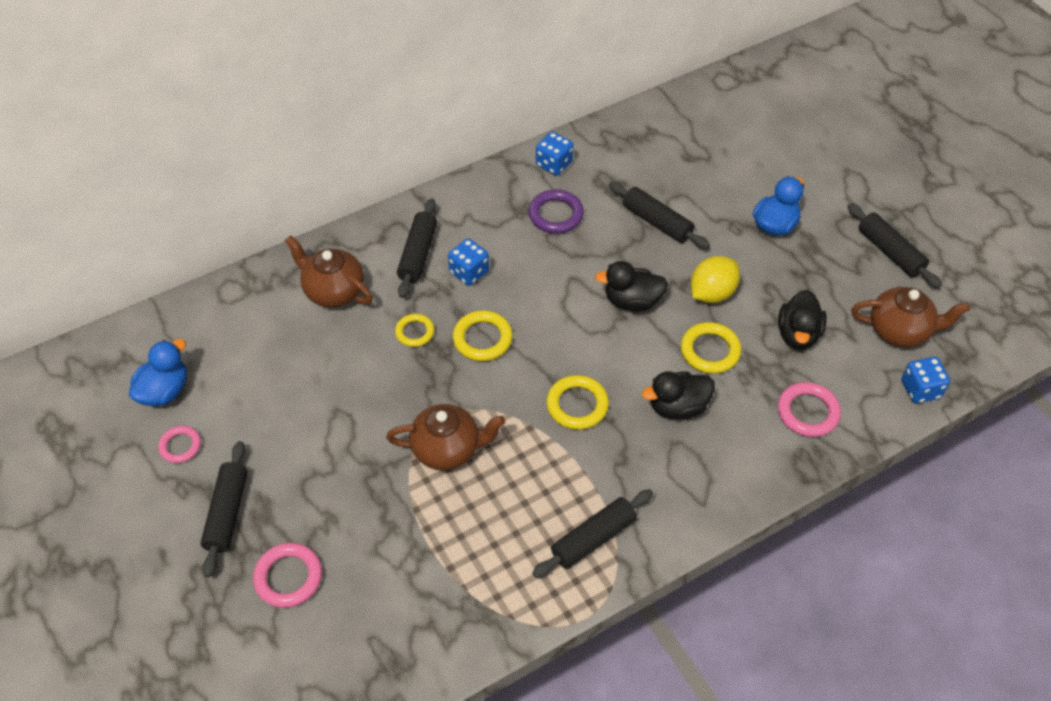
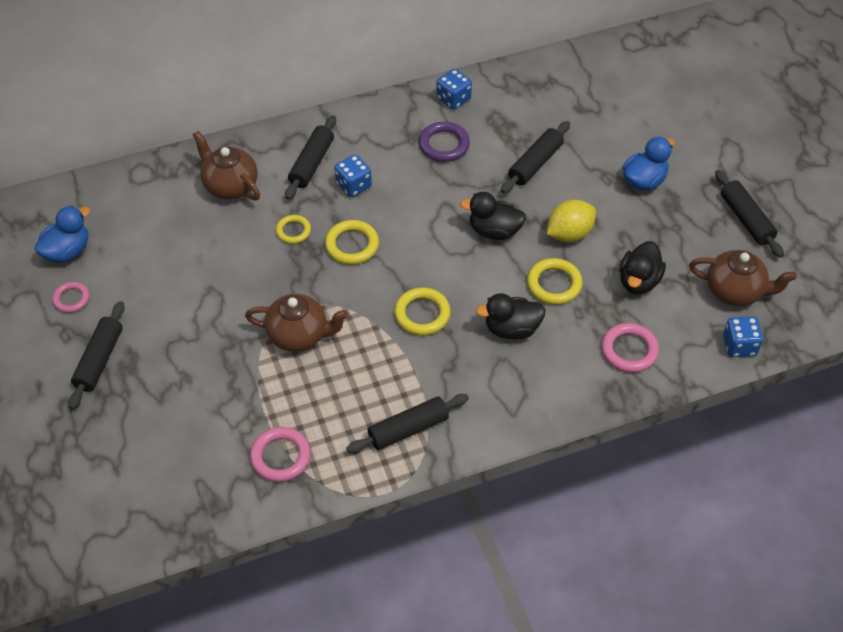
camera: 10 degrees right, 0 degrees up
(288, 577) = (140, 420): pink ring -> pink ring (280, 457)
(657, 222) = (535, 163): black rolling pin -> black rolling pin turned 75 degrees clockwise

